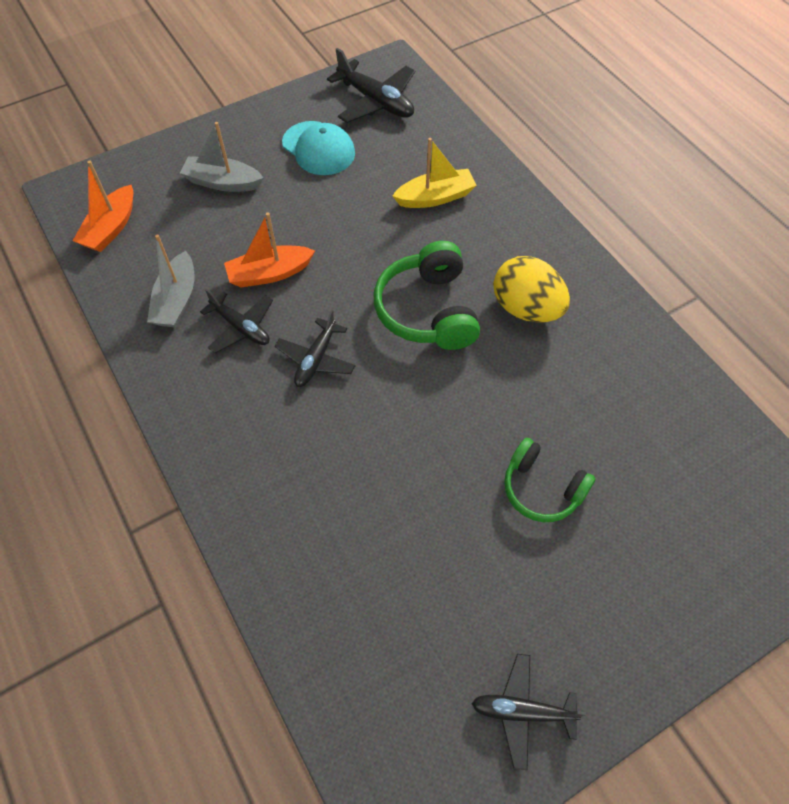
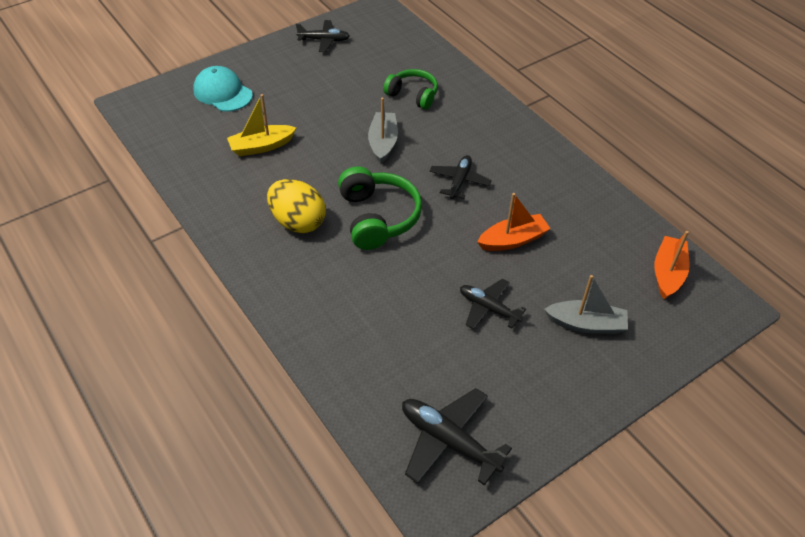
camera: 175 degrees right, 10 degrees down
(176, 300) = (580, 216): grey boat -> grey boat (383, 143)
(241, 327) = (522, 199): black plane -> black plane (488, 308)
(318, 148) = (501, 370): turquoise cap -> turquoise cap (222, 92)
(435, 197) = (374, 318): yellow boat -> yellow boat (261, 146)
(542, 488) = (301, 119): green headphones -> green headphones (413, 95)

